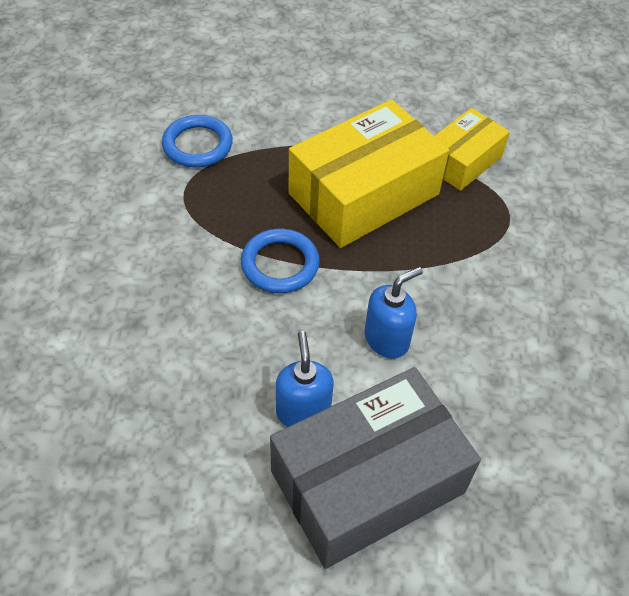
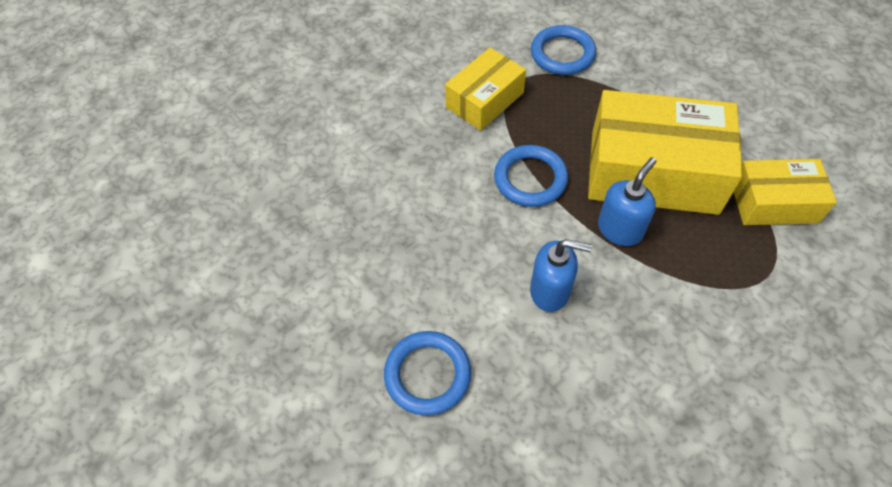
camera: 50 degrees right, 5 degrees up
(172, 225) = (485, 100): none -> yellow box
(303, 411) = (436, 291): blue soap dispenser -> blue soap dispenser (620, 229)
(367, 481) = (427, 374): grey box -> blue ring

